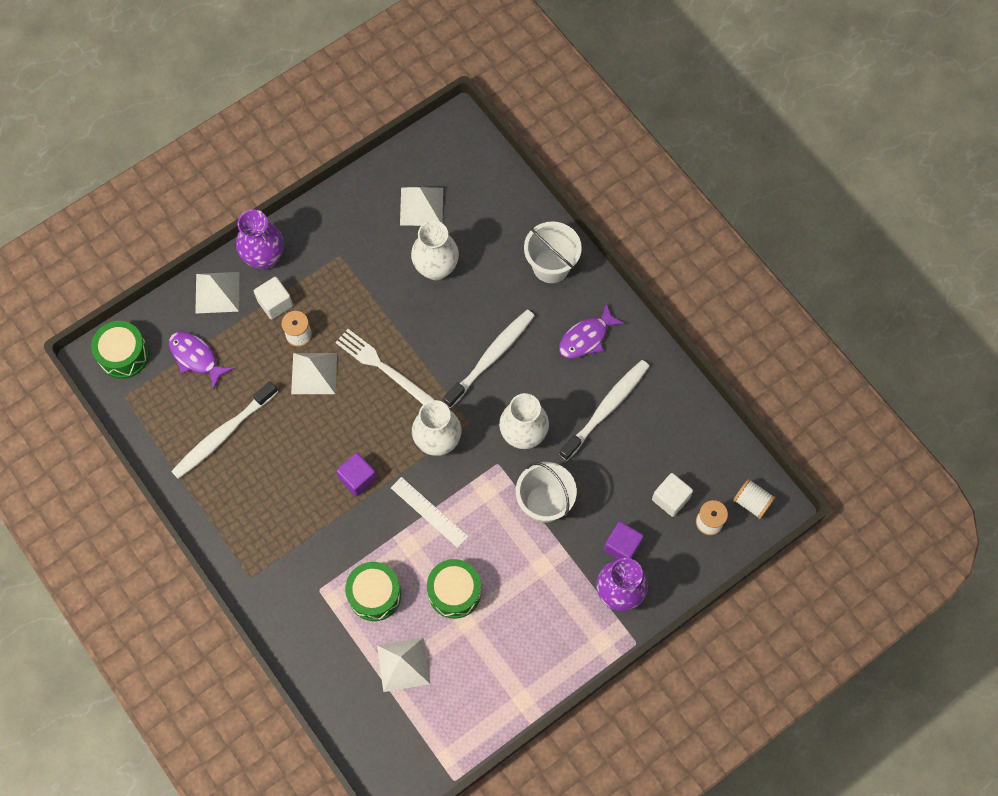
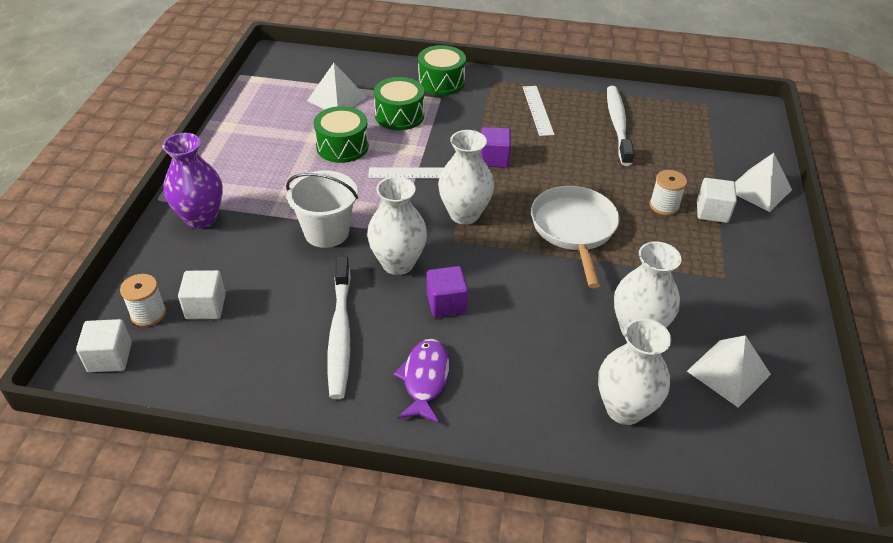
camera: 135 degrees right, 25 degrees down
(124, 355) = (746, 120): green drum -> green drum (441, 82)
(196, 357) = (704, 148): purple fish -> none
(261, 505) = (538, 110): none -> white ruler
(264, 258) = (770, 233): purple vase -> none
(314, 373) = (615, 192): white pyramid -> none
(382, 366) = (574, 229): white fork -> white pan
(491, 357) = (495, 298): white toothbrush -> none
(501, 234) = (624, 409): none -> white vase
(551, 266) = (538, 419): white bucket -> none
(622, 546) = (225, 247): purple cube -> purple cube (446, 303)
(751, 502) = (110, 357): white spool -> white cube

